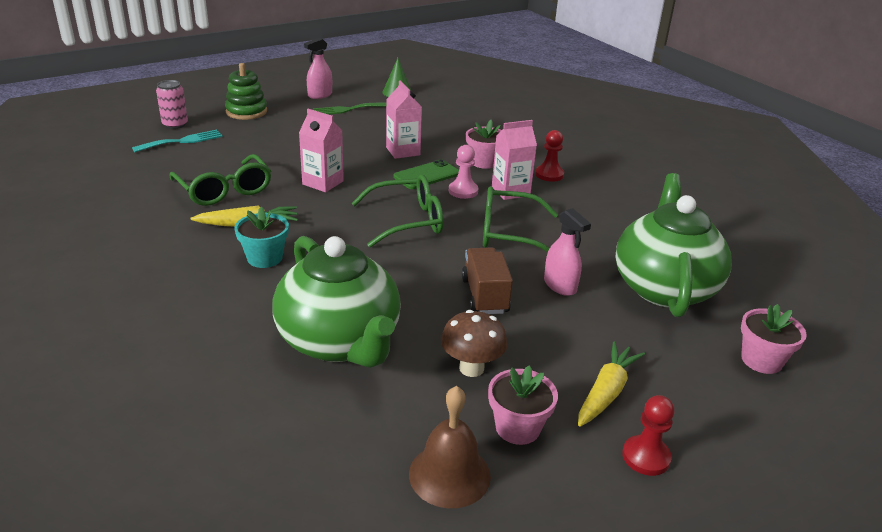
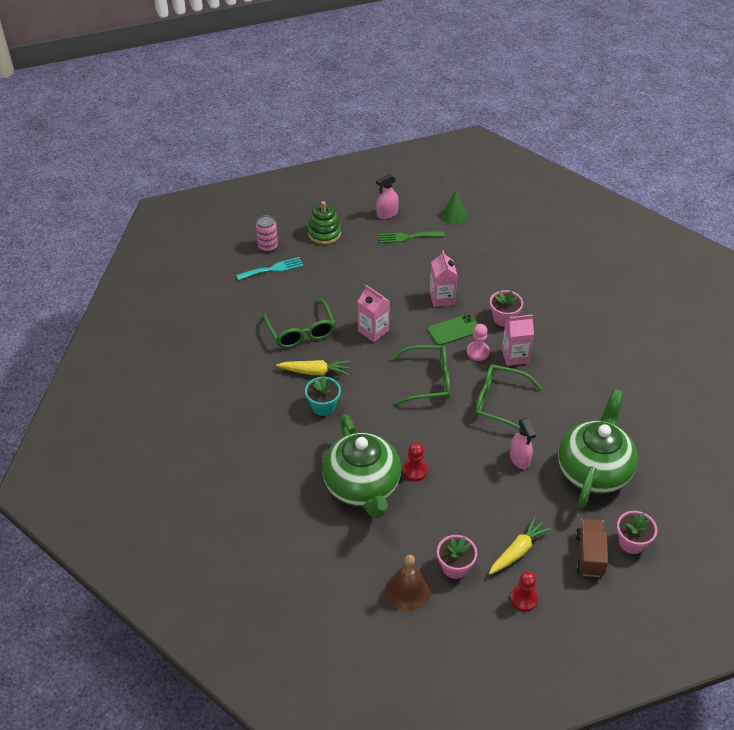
camera: 15 degrees right, 15 degrees up
(471, 368) = (439, 520): brown mushroom -> none
(484, 295) = (464, 461): brown truck -> brown truck (589, 555)
(549, 174) = (552, 339): red pawn -> red pawn (415, 470)

